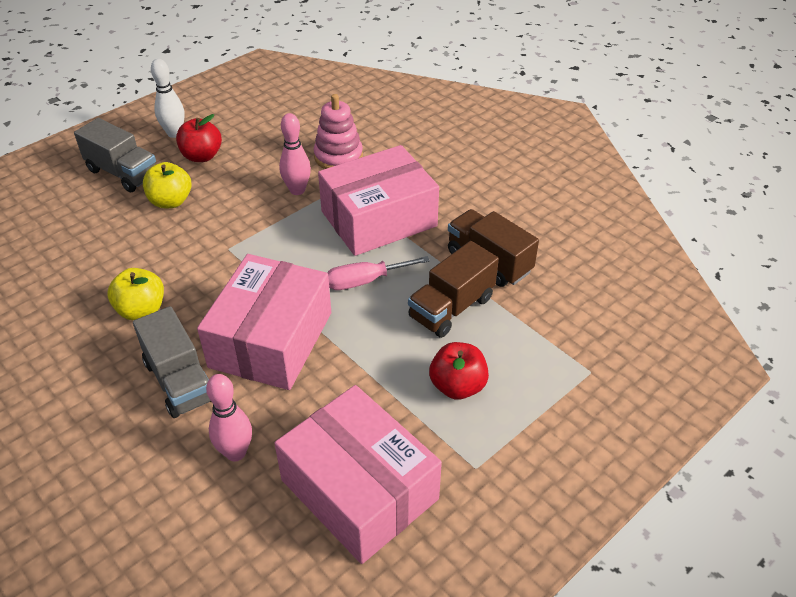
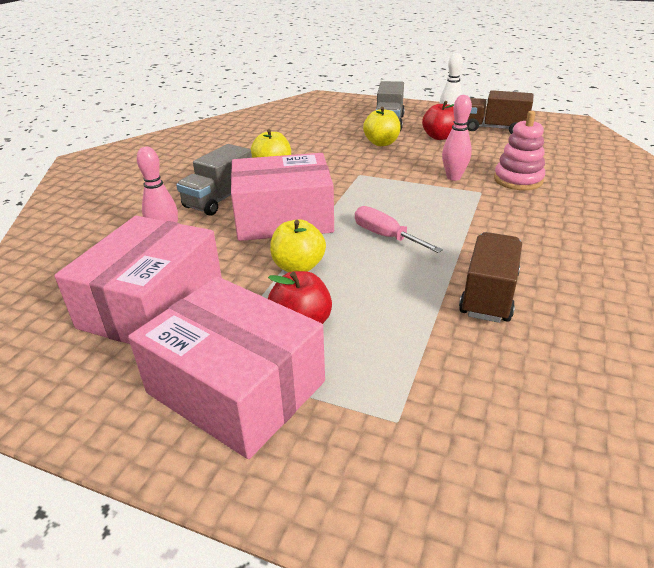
camera: 65 degrees right, 10 degrees down
(371, 359) = (298, 267): none -> yellow apple
(379, 219) = (468, 219): pink box -> pink box (236, 387)
(451, 308) = (400, 290): brown truck -> brown truck (494, 128)

